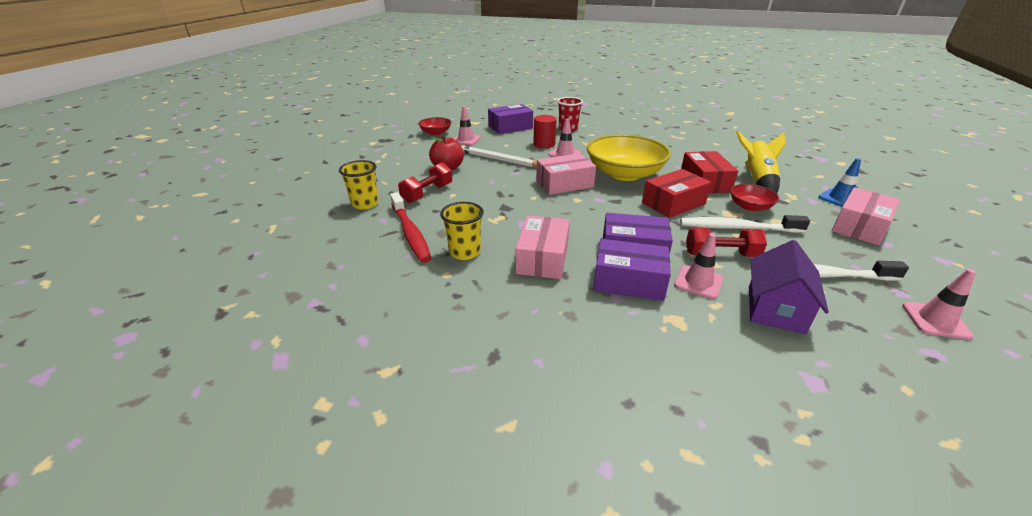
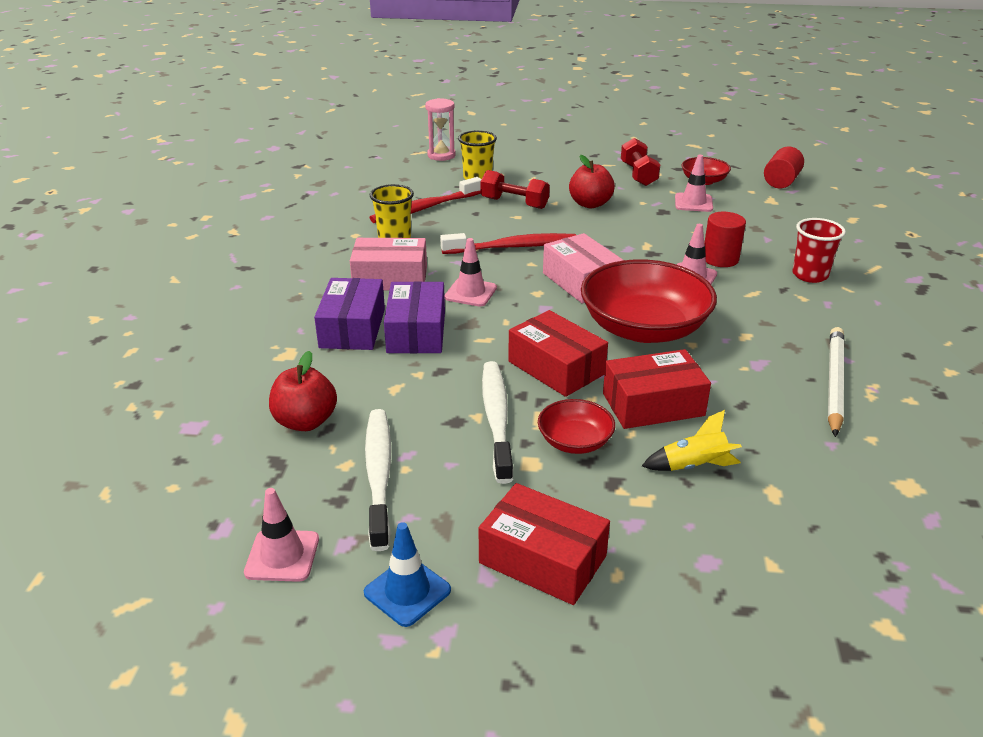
camera: 80 degrees right, 0 degrees up
(294, 216) = (441, 155): none -> pink hourglass
(451, 116) = (781, 181): none -> red cylinder
(500, 160) = (636, 232): white pencil -> white pencil (835, 382)
(504, 201) = (512, 247): none -> red toothbrush
(510, 127) = (774, 228): purple box -> none
(624, 174) = (644, 328): yellow bowl -> red bowl
(698, 282) = (355, 373): pink traffic cone -> pink traffic cone (470, 293)
(721, 255) = (418, 396): red dumbbell -> red dumbbell (638, 174)
(756, 180) = (693, 466): yellow rocket -> yellow rocket, size x0.61
(775, 309) = (305, 422): purple house -> red apple
(840, 199) = (657, 565): blue traffic cone -> blue traffic cone (407, 591)
(859, 226) = (542, 559): pink box -> red box

